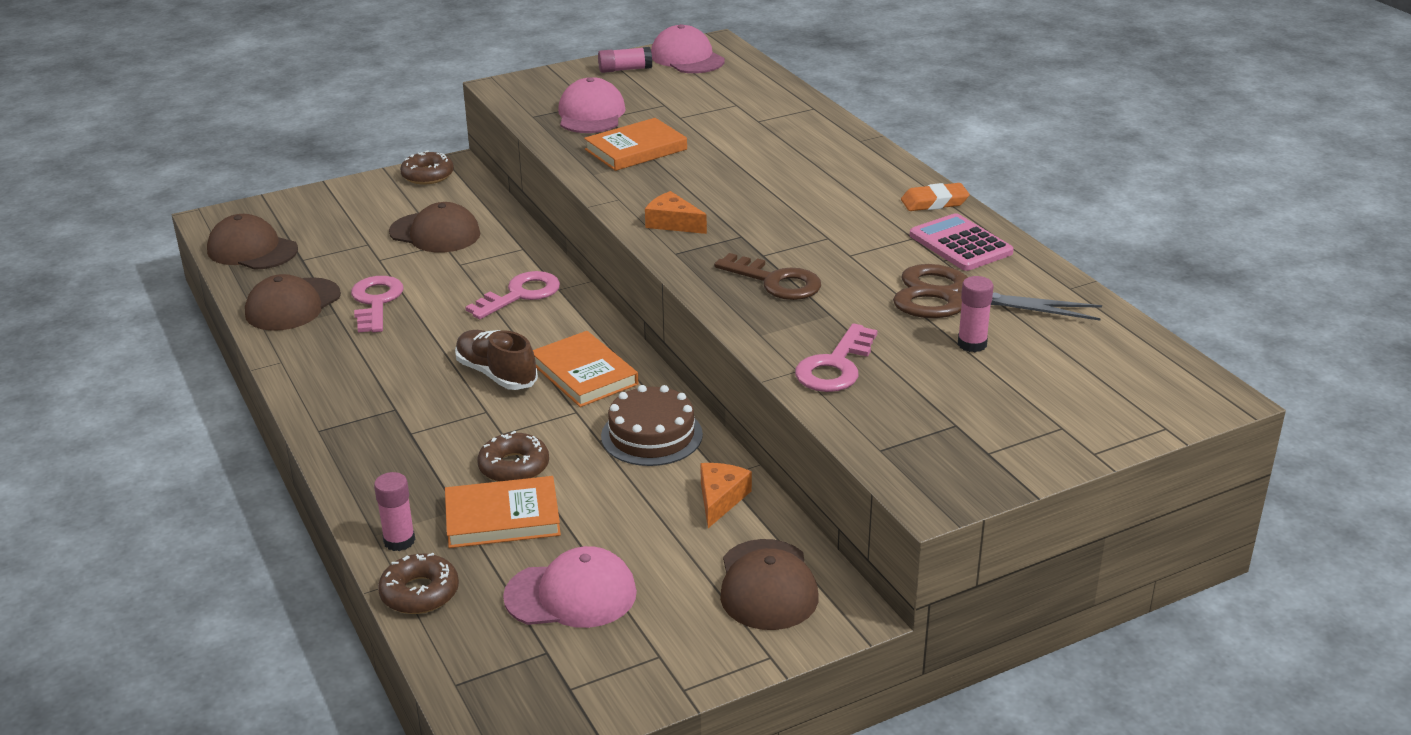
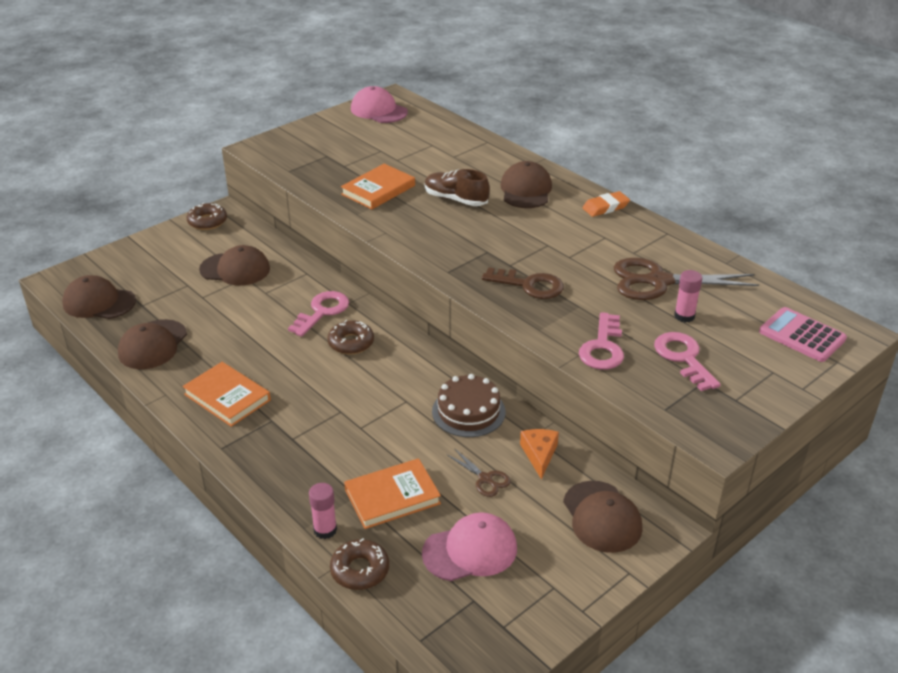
camera: 15 degrees left, 5 degrees up
(376, 302) = (216, 333): pink key -> pink key (683, 358)
(496, 374) = (334, 380): brown shoe -> brown shoe (455, 199)
(514, 467) = (382, 454): brown donut -> brown donut (351, 343)
(584, 374) = (398, 369): orange book -> orange book (227, 397)
(591, 114) = (331, 164): pink cap -> none
(625, 69) = (338, 124): pink glue stick -> none
(633, 516) = (485, 479): none -> brown scissors
(673, 223) = (434, 247): orange cheese -> none
(834, 170) = (526, 190): none -> brown cap
(960, 244) = (639, 238): pink calculator -> pink calculator (802, 335)

